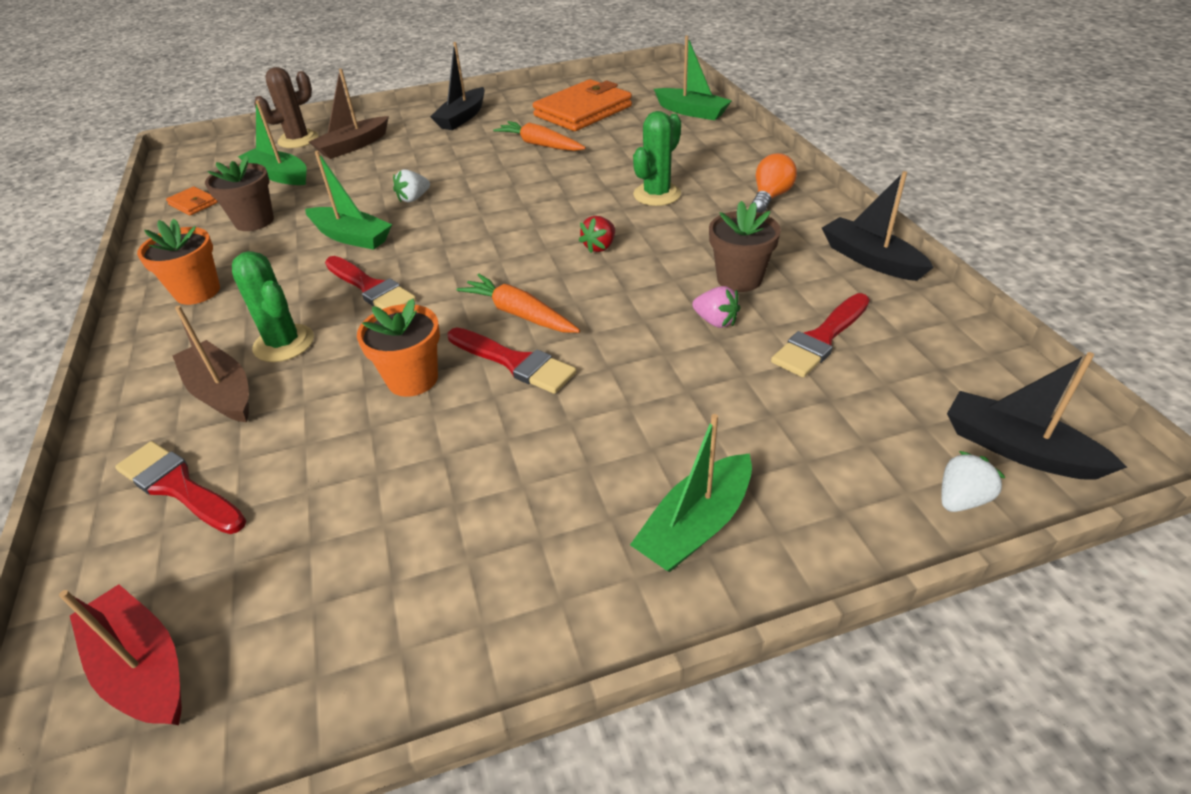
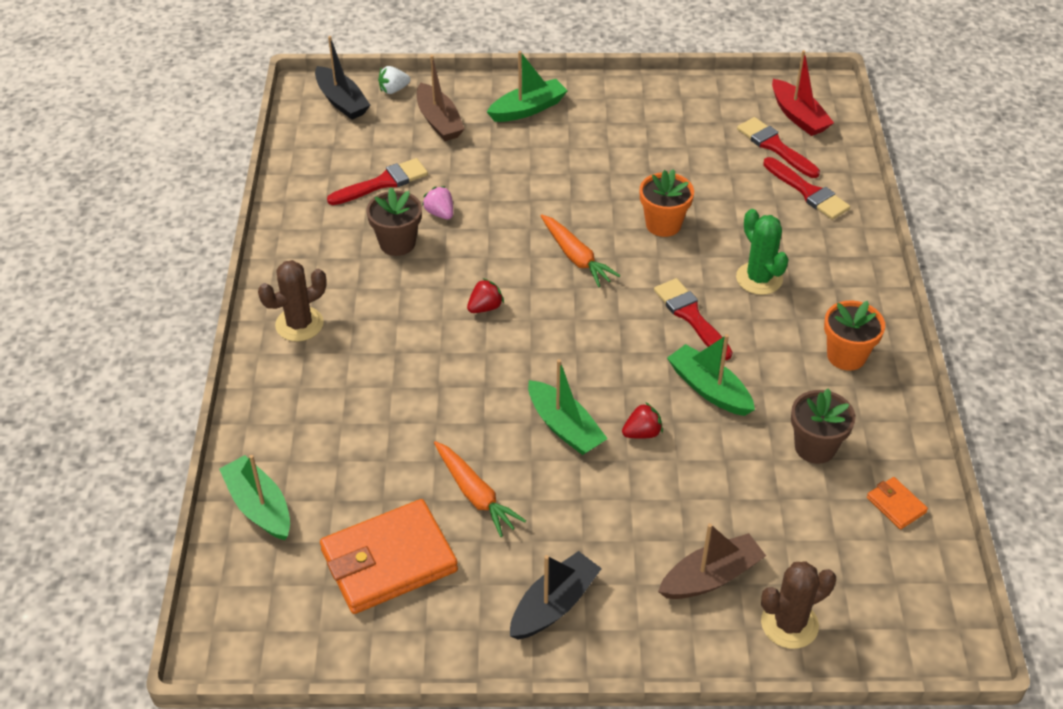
camera: 165 degrees left, 5 degrees up
(222, 392) = (797, 248): brown boat -> brown boat (439, 121)
(279, 175) = (802, 534): green boat -> green boat (564, 427)
(413, 198) = (642, 433): white strawberry -> red strawberry
(514, 362) = (591, 219): red brush -> red brush (775, 146)
(657, 194) = (397, 360): green cactus -> none
(770, 197) = (299, 324): orange light bulb -> brown cactus
(870, 259) = (288, 233): black boat -> none

